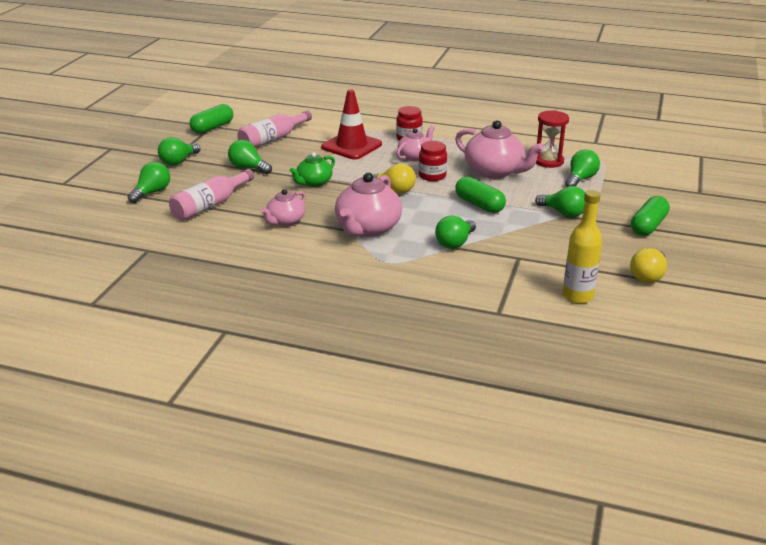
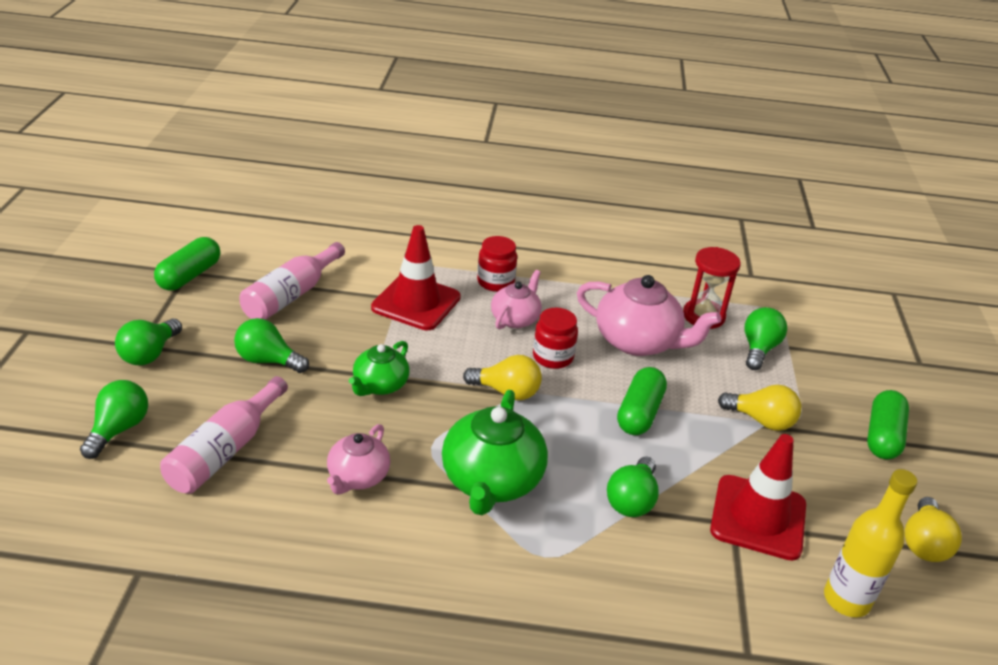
camera: 15 degrees left, 5 degrees up
(367, 228) = (491, 481): pink teapot -> green teapot
(479, 204) = (639, 413): green capsule -> green capsule turned 75 degrees clockwise
(537, 256) = (758, 517): none -> red traffic cone
(563, 213) = (761, 420): green light bulb -> yellow light bulb

